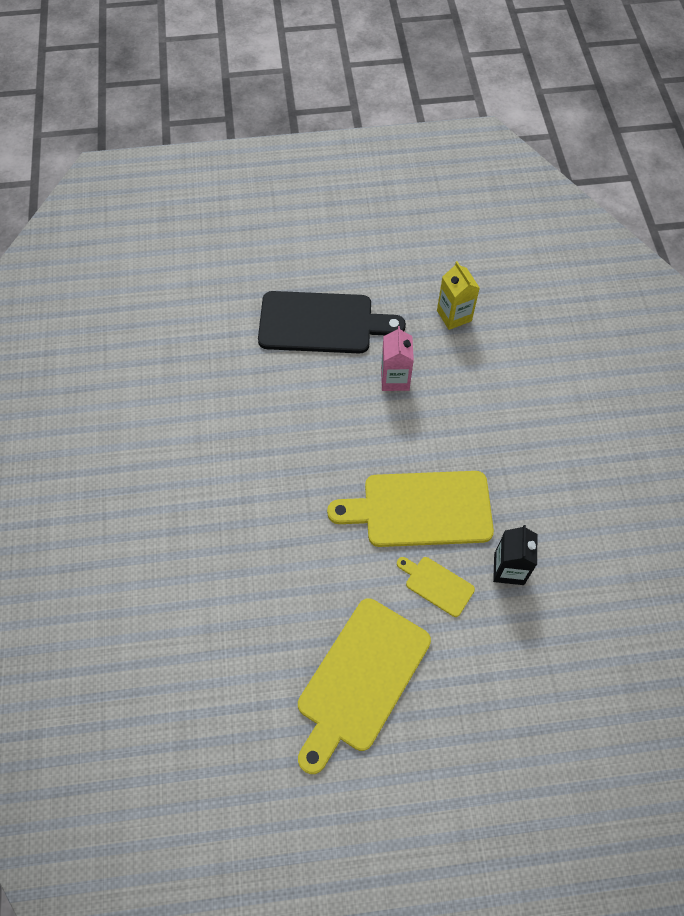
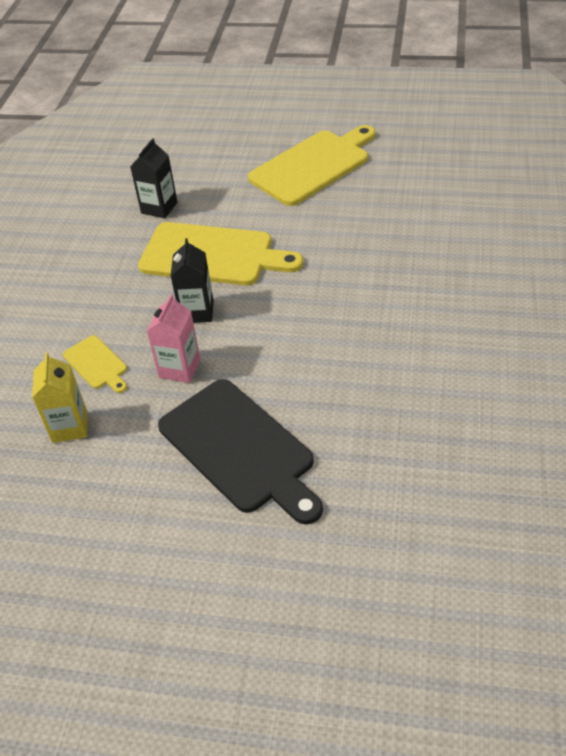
camera: 160 degrees left, 15 degrees down
(321, 323) = (239, 449): black cutting board -> black cutting board turned 150 degrees counterclockwise
(405, 438) = (197, 311): none -> black carton
(437, 585) = (225, 206): yellow cutting board -> yellow cutting board (96, 364)

